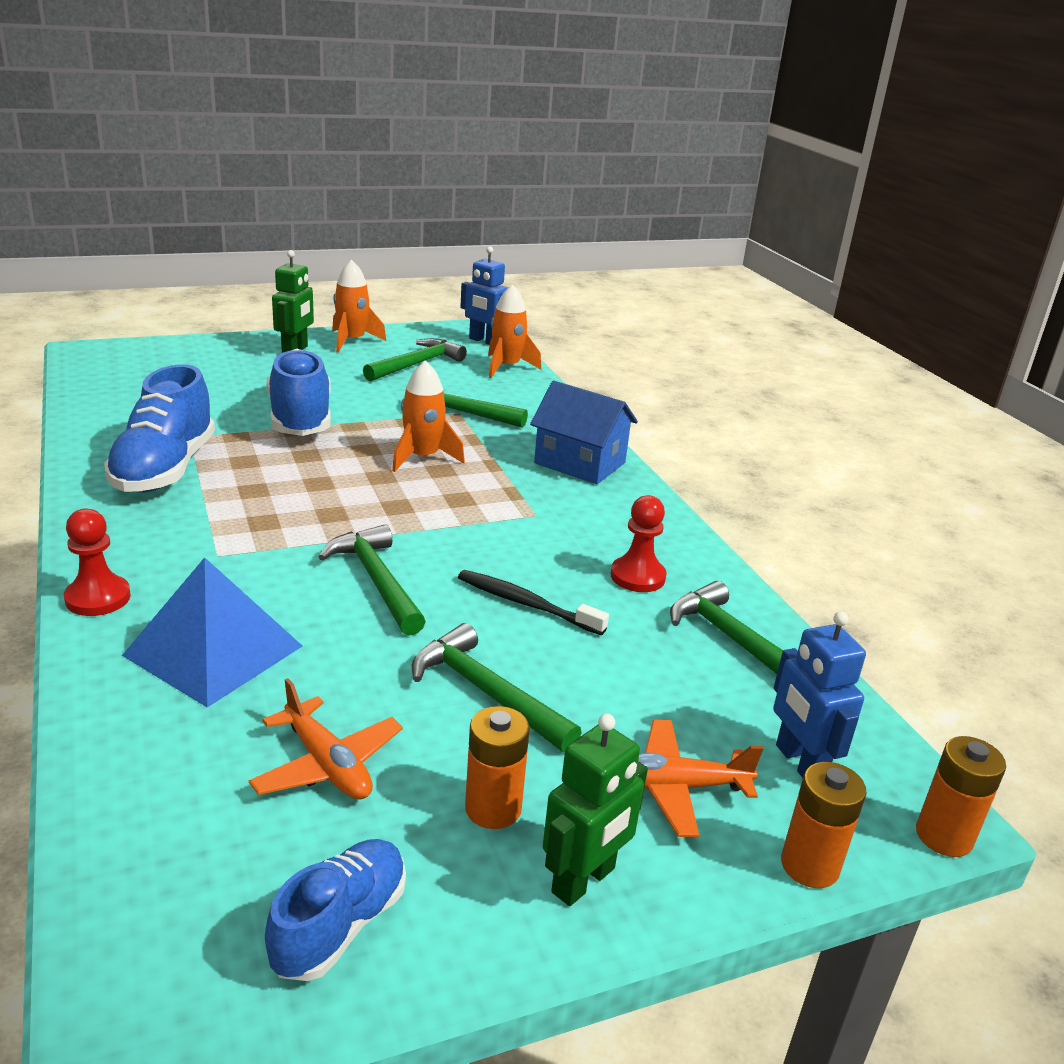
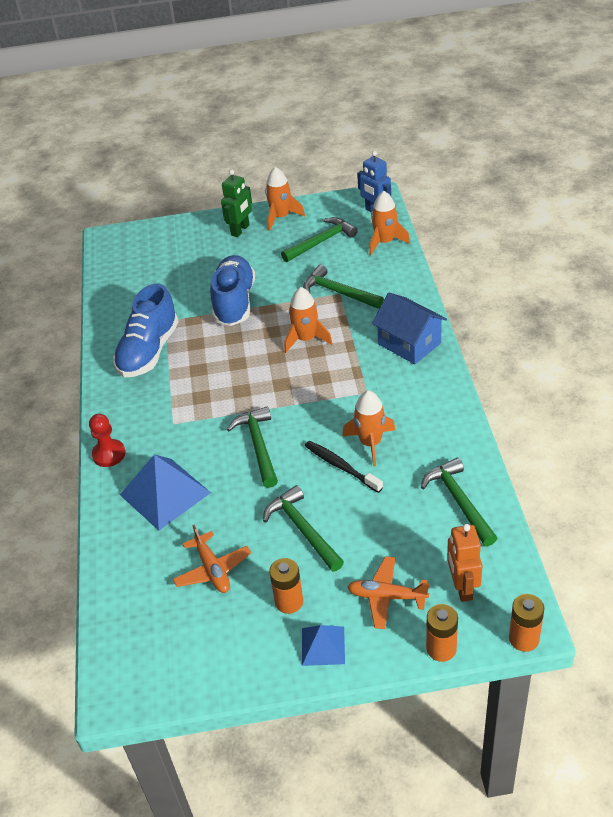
camera: 20 degrees right, 15 degrees up
(340, 925) = (205, 656): blue shoe -> none
(564, 574) = (370, 443): none -> orange rocket
(584, 881) = (323, 645): green robot -> blue pyramid
(637, 576) = (415, 447): red pawn -> none
(799, 763) = (462, 587): blue robot -> orange robot

